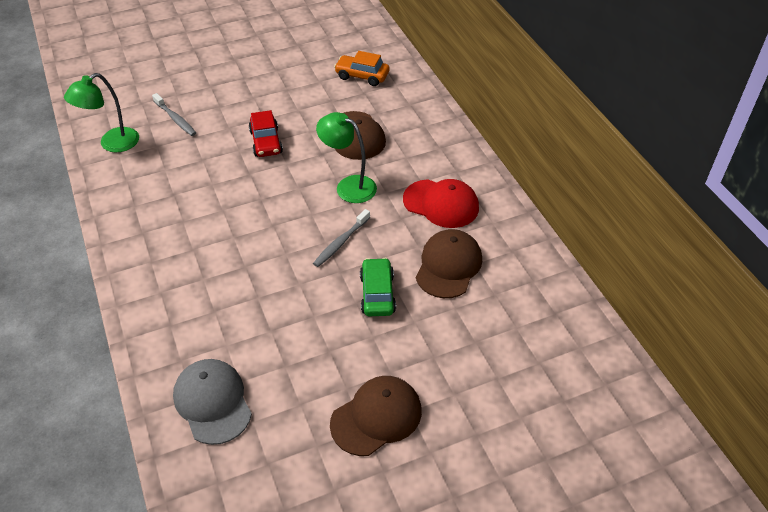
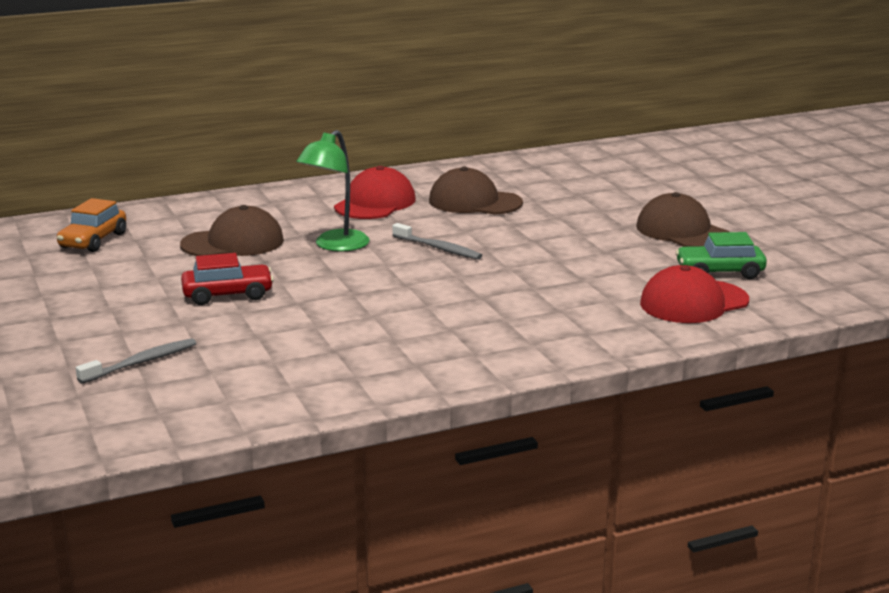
camera: 90 degrees left, 25 degrees down
(112, 144) = (191, 410): green lamp -> none
(212, 402) = (693, 302): grey cap -> red cap
(377, 294) = (519, 231): green car -> green car (719, 272)

